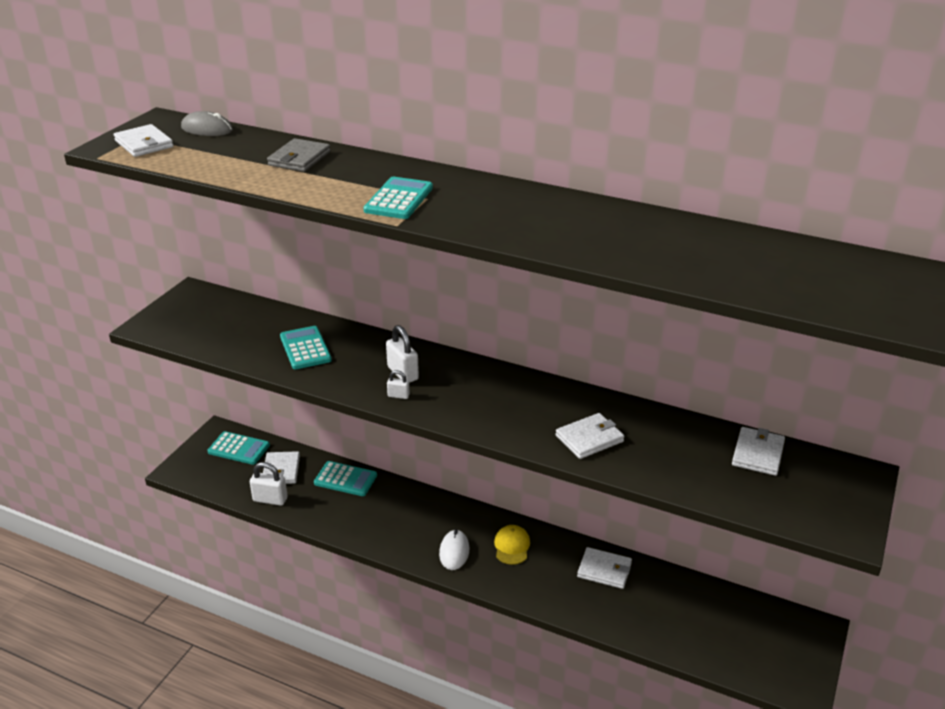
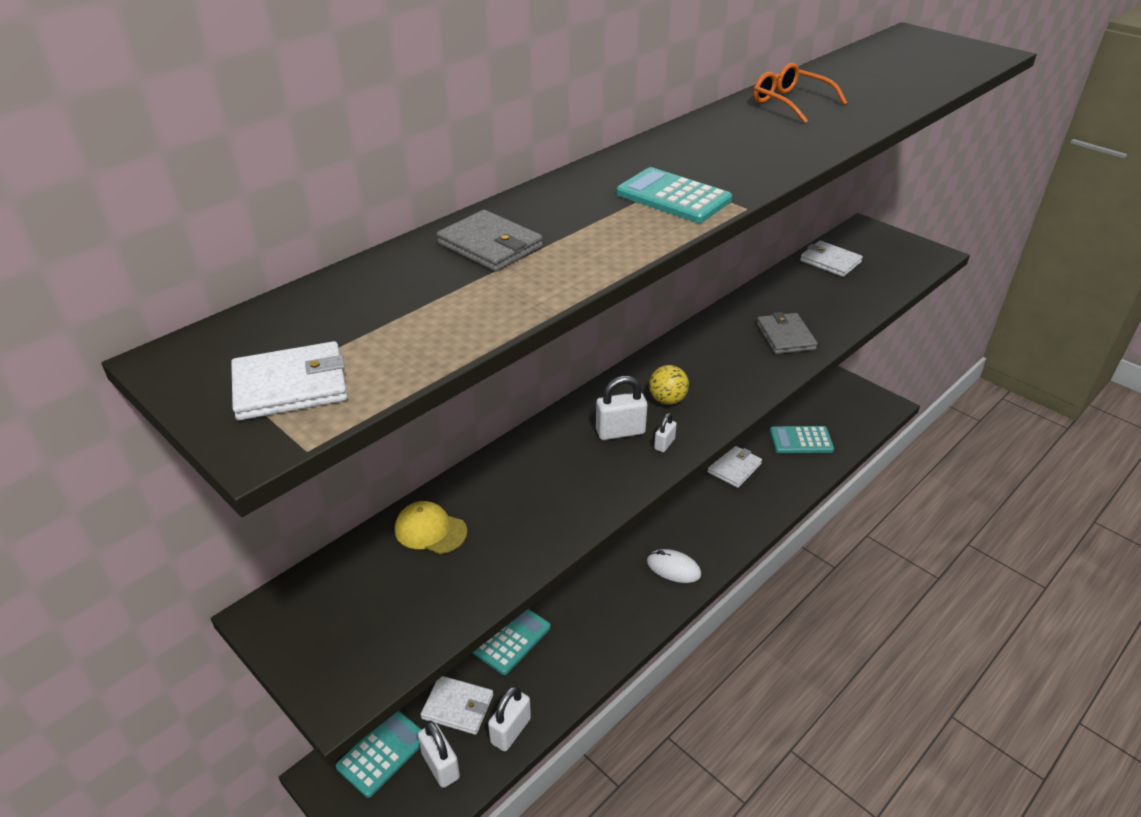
camera: 70 degrees left, 5 degrees up
(207, 129) = (288, 313): grey mouse -> none
(236, 475) = (440, 766): none -> white padlock
(305, 348) = (519, 507): turquoise calculator -> turquoise calculator (801, 440)
(454, 388) = (667, 400): none -> yellow ball
(512, 546) = (681, 521): yellow cap -> yellow cap (430, 530)
(589, 438) = (785, 336): white wallet -> grey wallet
(624, 223) = (790, 103): none -> orange glasses

